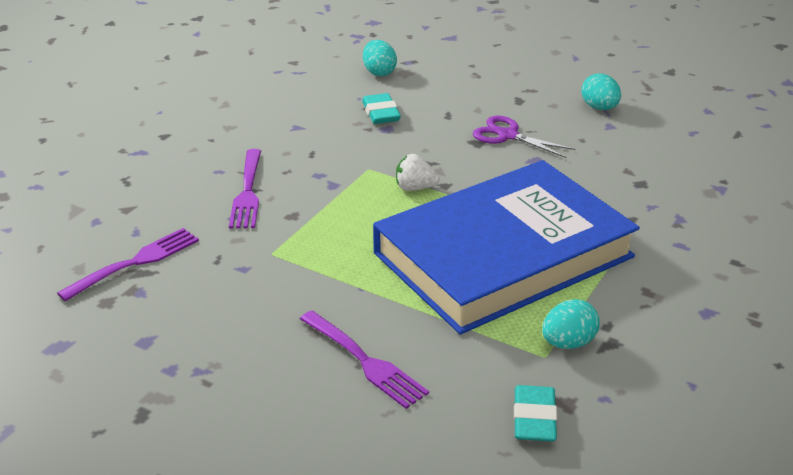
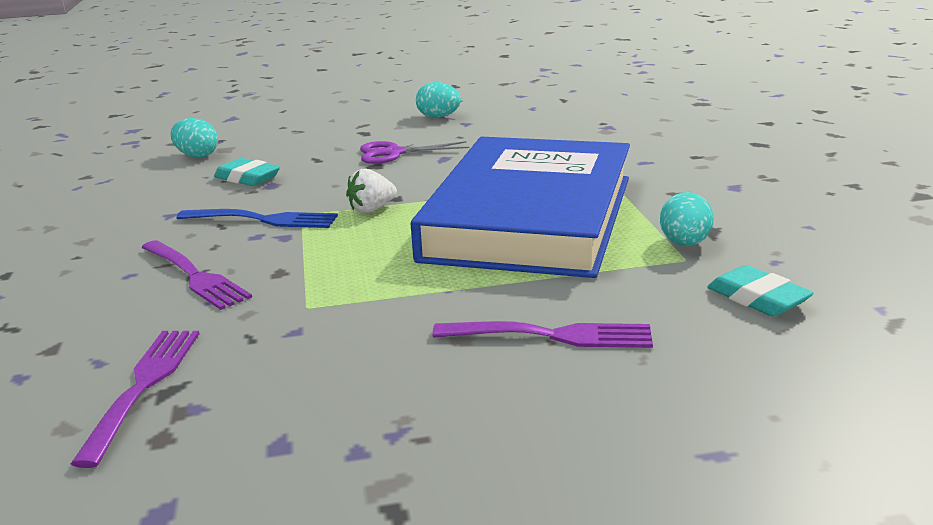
camera: 40 degrees left, 10 degrees down
(339, 161) = (262, 220): none -> blue fork

